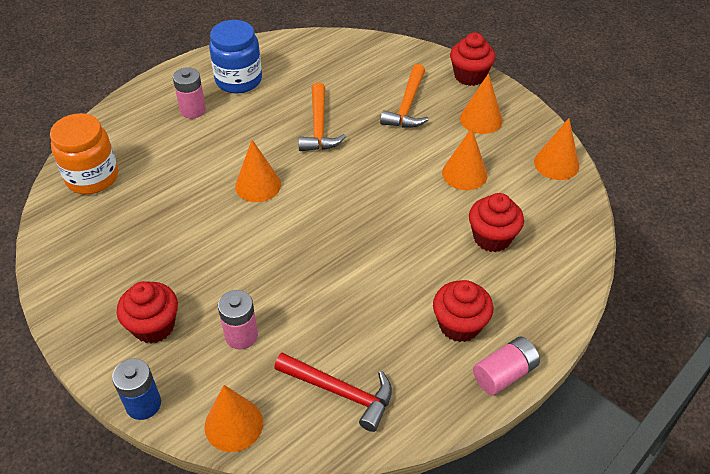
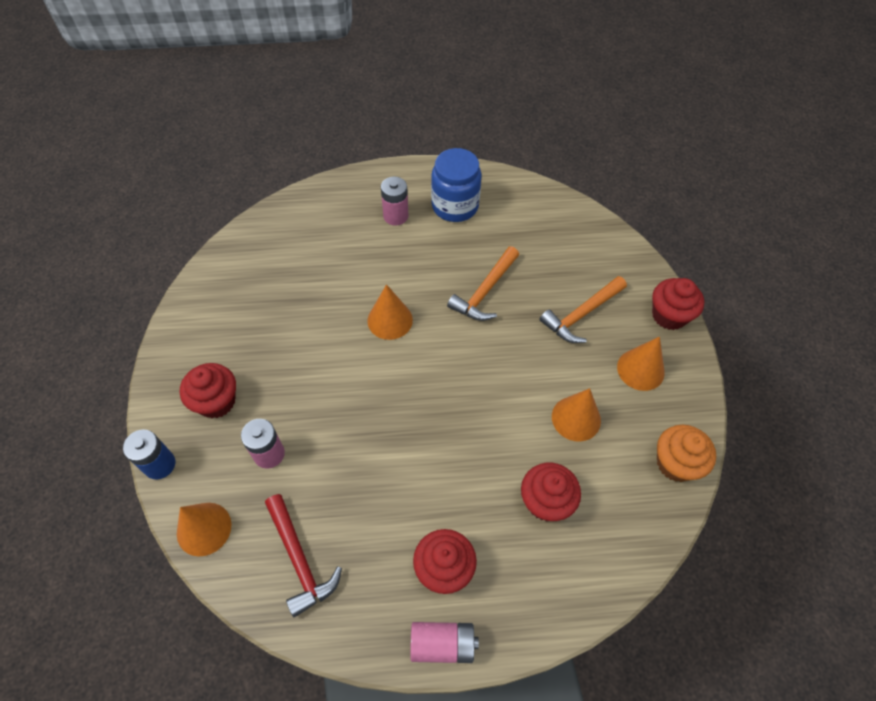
camera: 35 degrees right, 10 degrees up
(92, 177) = (275, 237): orange jar -> none
(556, 164) = (676, 463): orange cone -> orange cupcake

